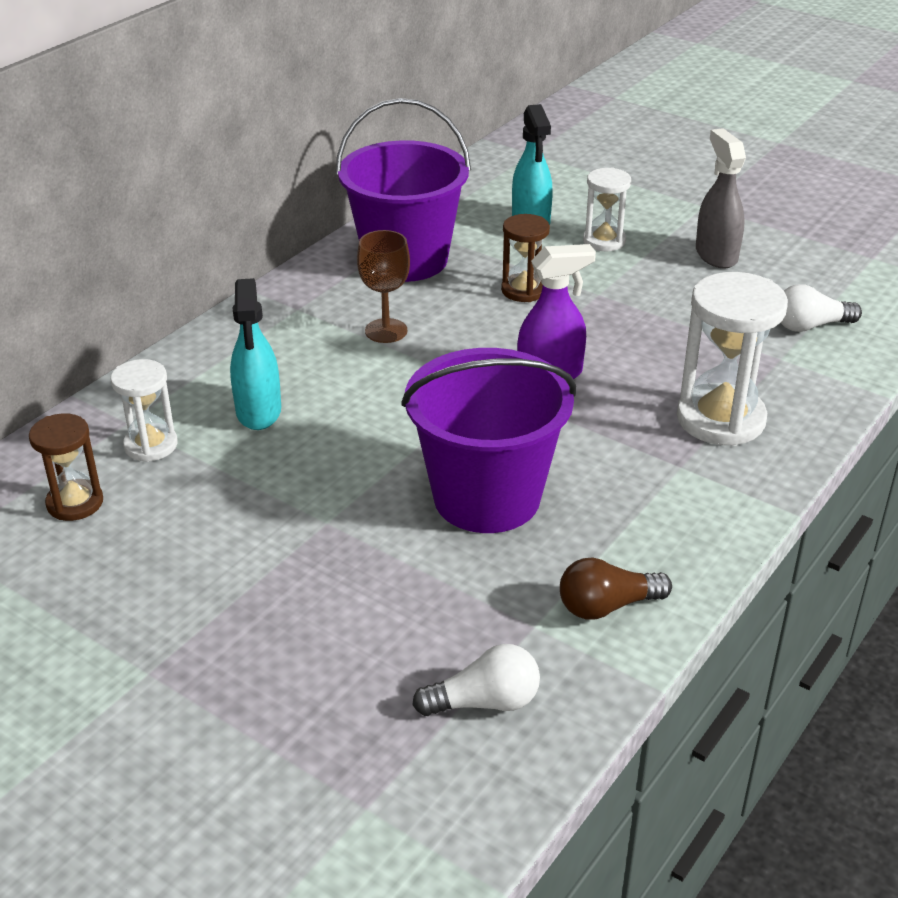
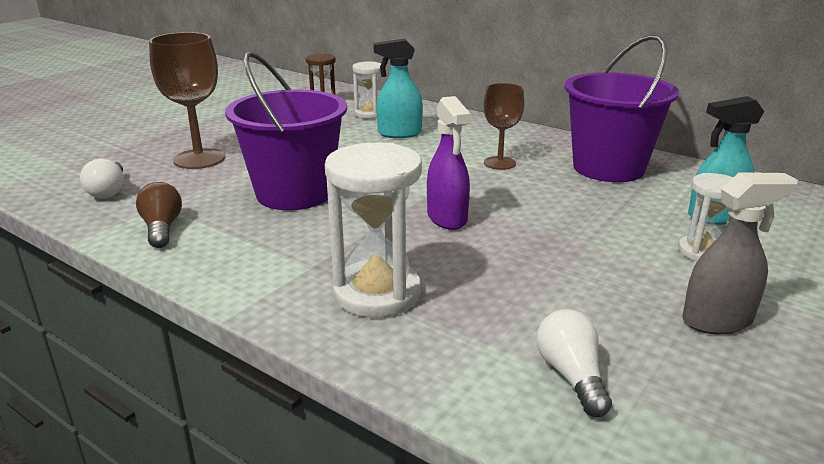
camera: 90 degrees right, 10 degrees down
(349, 620) = (199, 159): none -> brown goblet
(523, 290) = (580, 211): brown hourglass -> none

